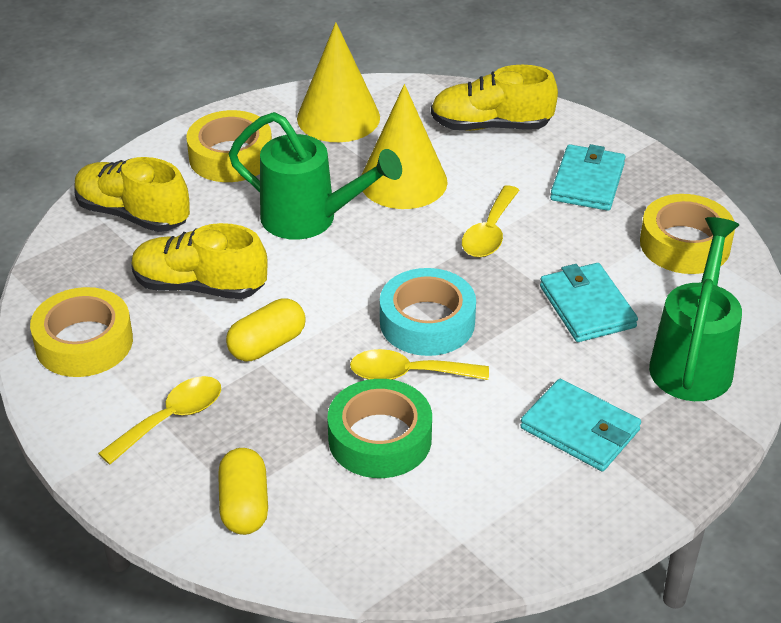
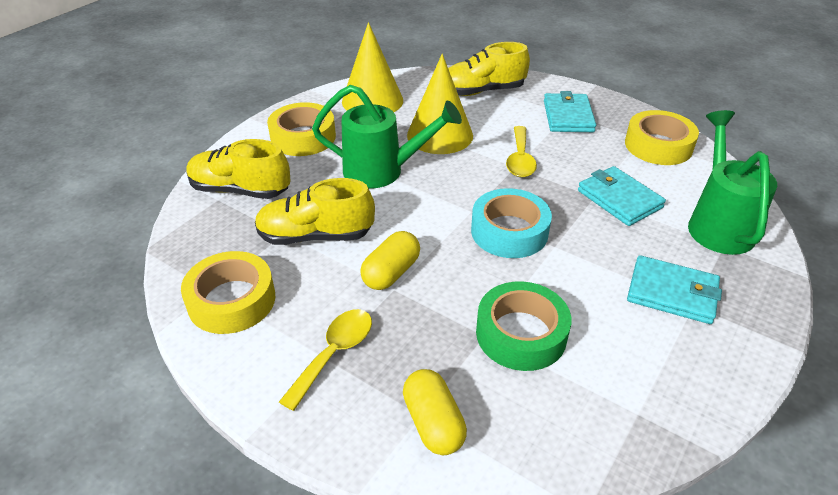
camera: 15 degrees left, 0 degrees up
(408, 374) = (516, 275): yellow spoon -> none

